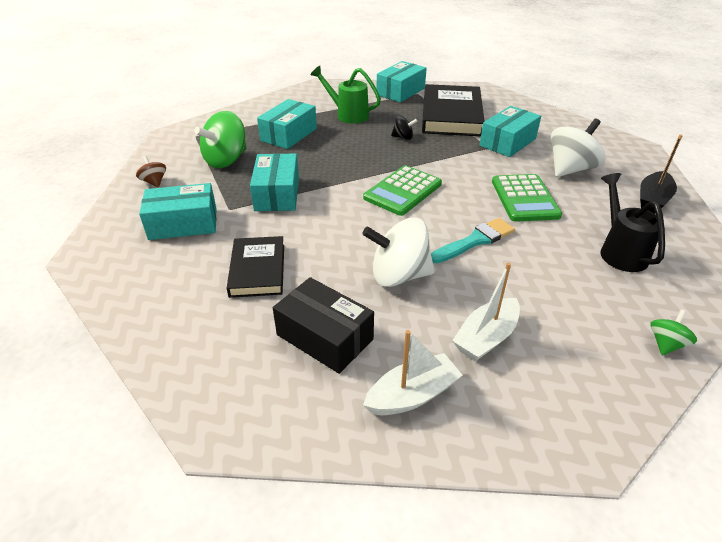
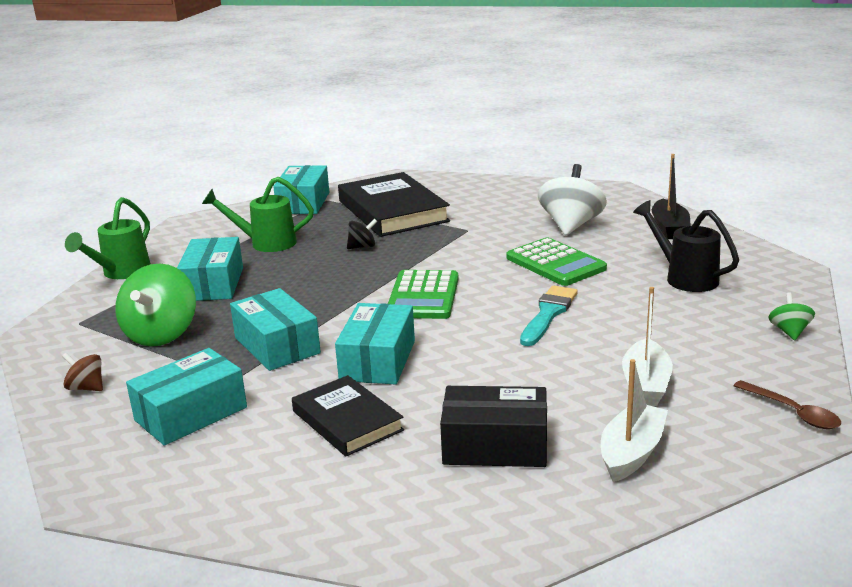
camera: 30 degrees left, 15 degrees down
(250, 109) = (121, 273): none -> green watering can
(399, 275) = (508, 368): white spinning top -> none
(507, 142) = (483, 219): turquoise box -> turquoise box (377, 360)
(587, 428) = (792, 412): none -> brown spoon

